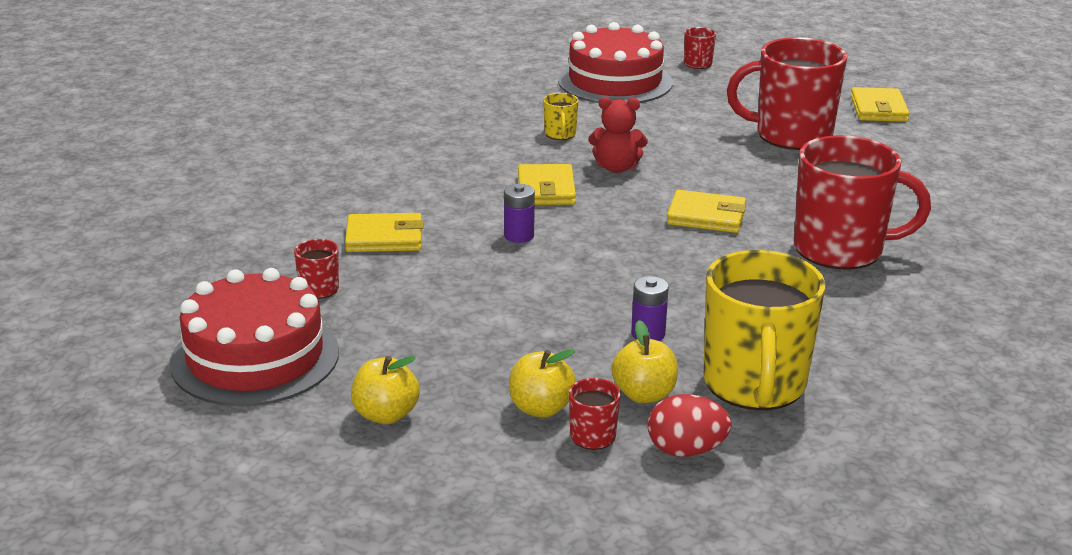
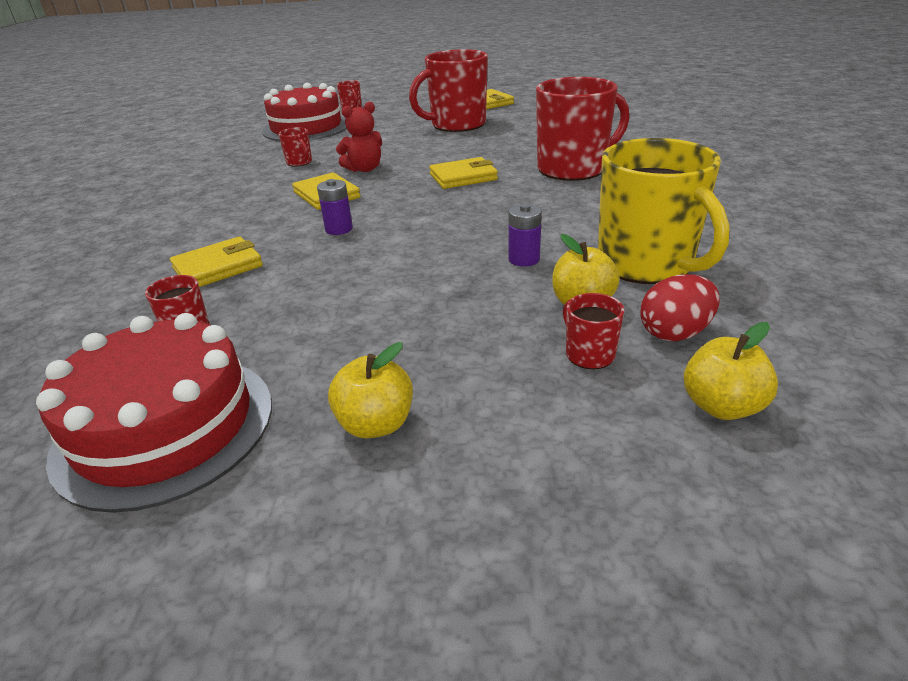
camera: 30 degrees left, 5 degrees up
(541, 408) = (516, 350): yellow apple -> yellow apple (721, 406)
(560, 134) = (299, 162): yellow mug -> red mug

